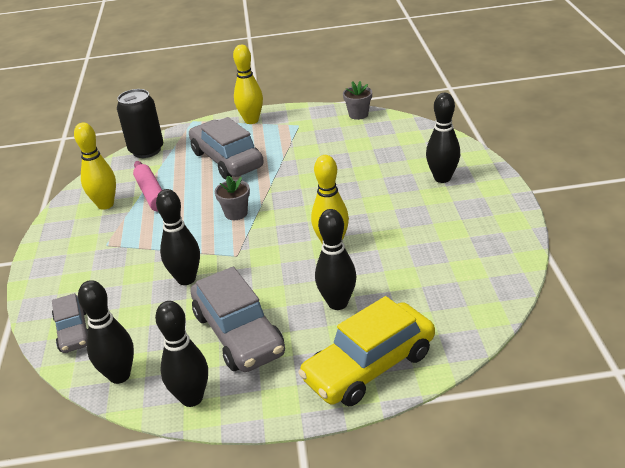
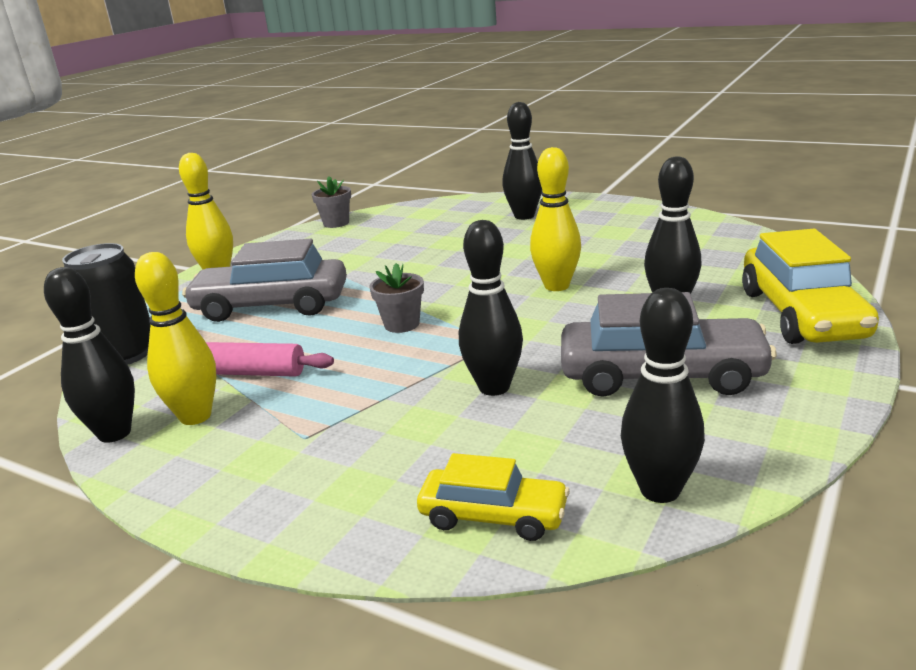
camera: 55 degrees left, 10 degrees down
(73, 331) = (493, 516): grey car -> yellow car
(191, 398) = (768, 437): black bowling pin -> black bowling pin (114, 433)

